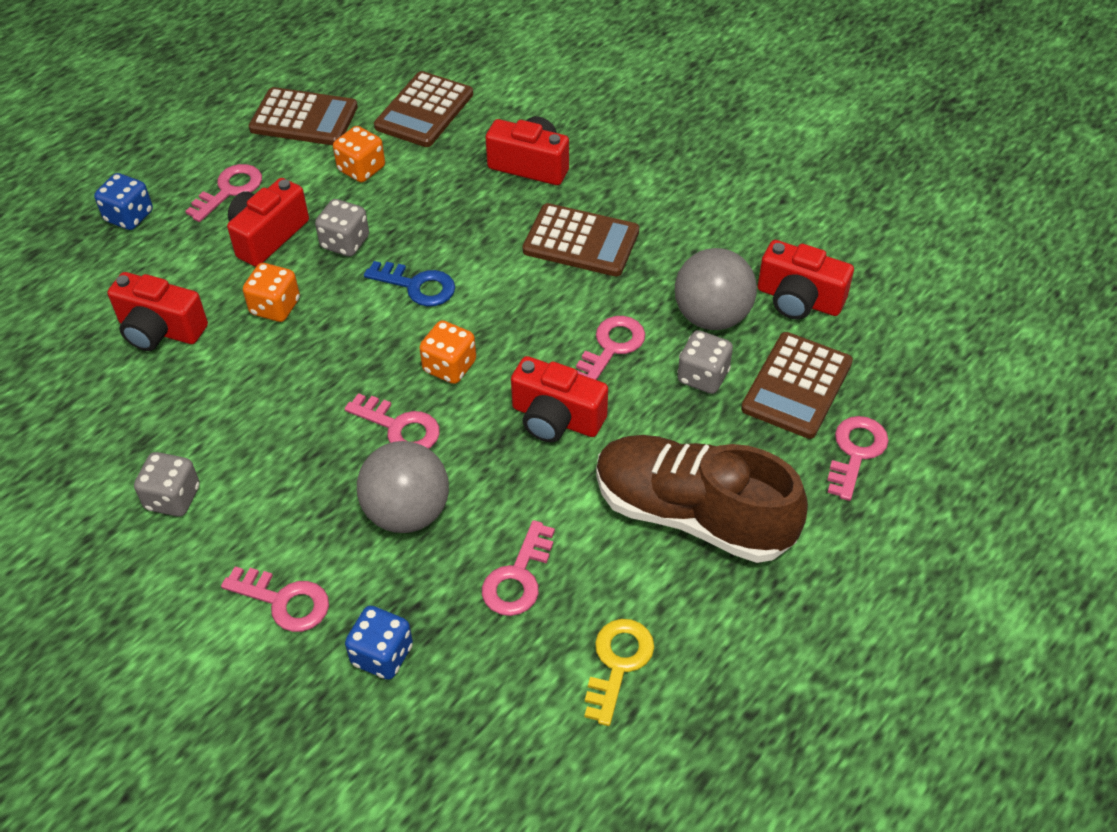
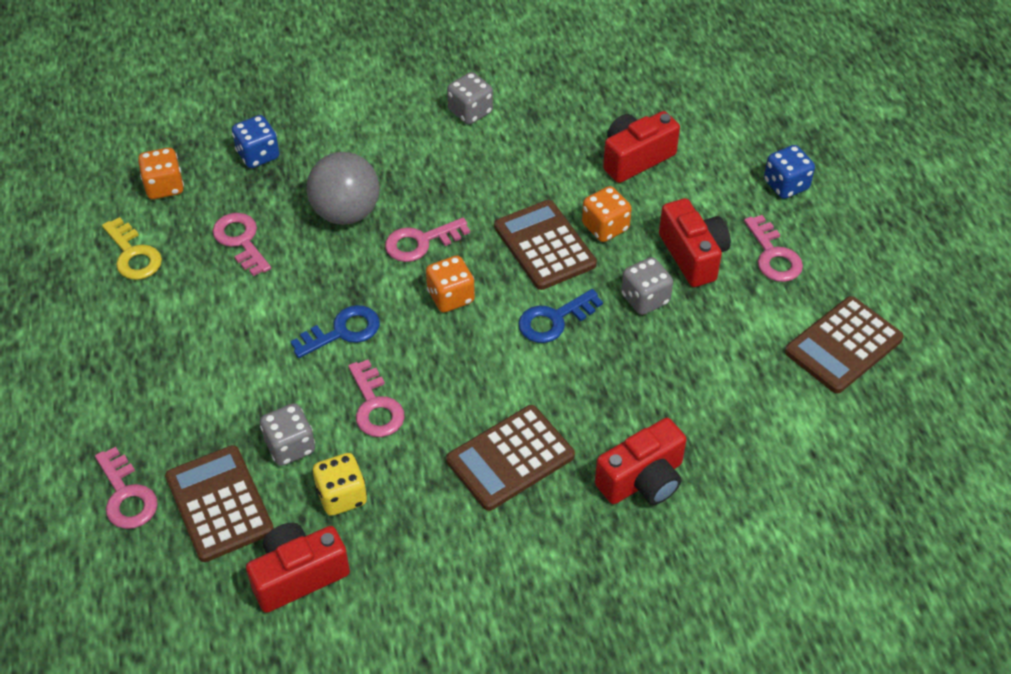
camera: 125 degrees right, 0 degrees up
(284, 601) = (340, 130): pink key -> none
(361, 169) = (735, 353): orange dice -> orange dice (164, 187)
(424, 110) = (790, 441): brown calculator -> brown calculator (544, 246)
(556, 418) = (342, 331): red camera -> blue key
(692, 515) = (186, 358): brown shoe -> none
(712, 316) = (341, 496): grey ball -> yellow dice

